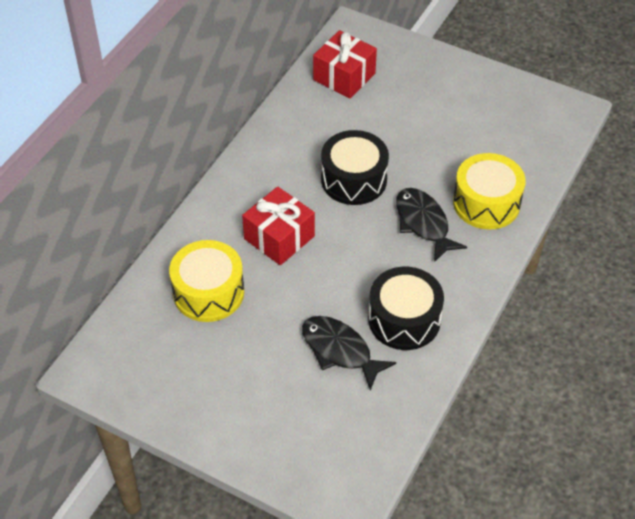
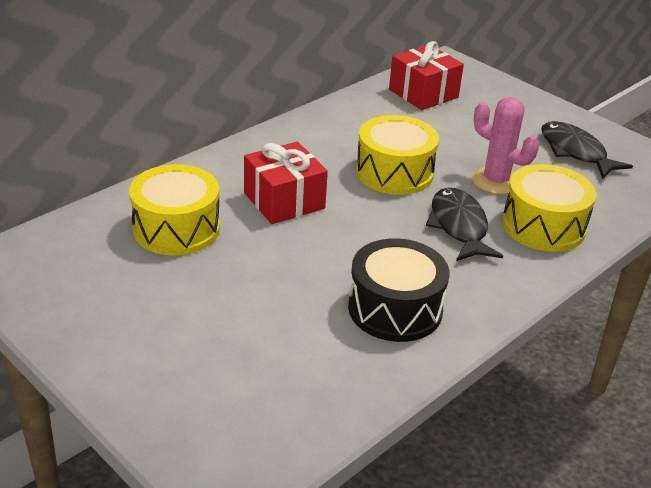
camera: 15 degrees right, 15 degrees down
(340, 350) = (300, 319): black fish -> black fish (575, 152)
(354, 179) = (394, 172): black drum -> yellow drum
(436, 165) = (495, 181): none -> pink cactus

